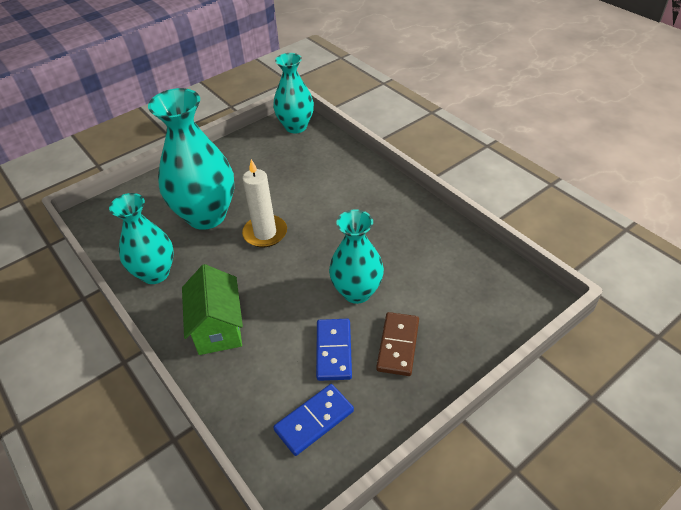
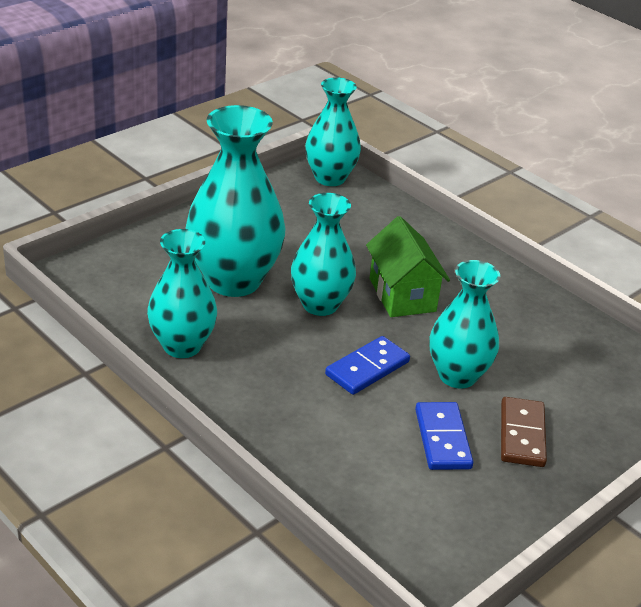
camera: 10 degrees left, 10 degrees down
(218, 327) = (285, 410): green house -> green house (402, 295)
(265, 233) = (320, 304): white candle -> turquoise vase
(314, 420) = (435, 511): blue domino -> blue domino (367, 368)

